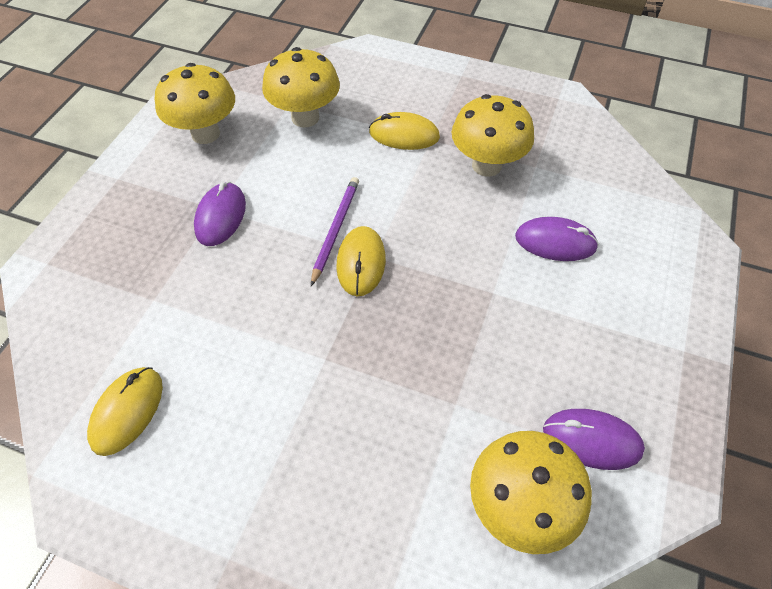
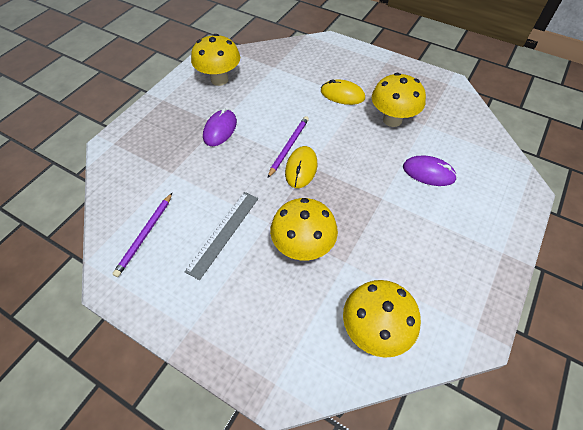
camera: 10 degrees right, 0 degrees up
(127, 411) = (145, 235): yellow mouse -> purple pencil
(255, 388) = (223, 233): none -> grey ruler
(305, 117) = (282, 77): yellow mushroom -> yellow mushroom (303, 247)
(592, 440) = (429, 298): purple mouse -> none

